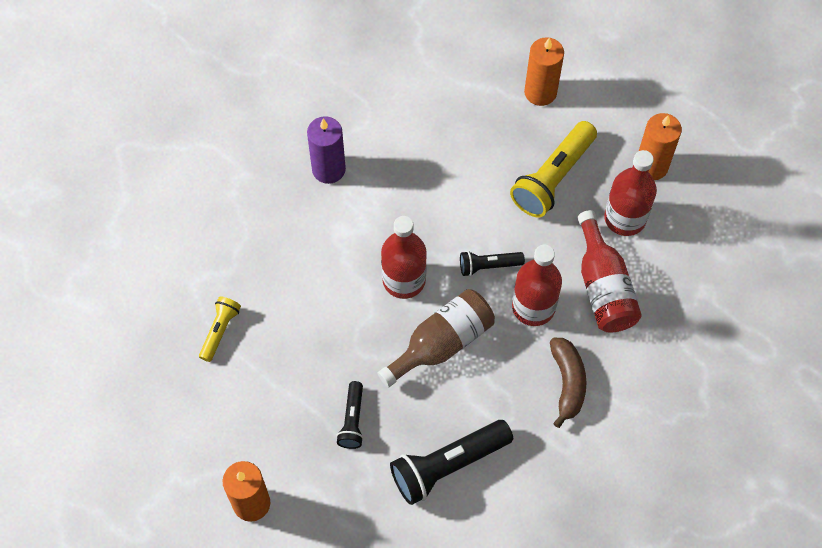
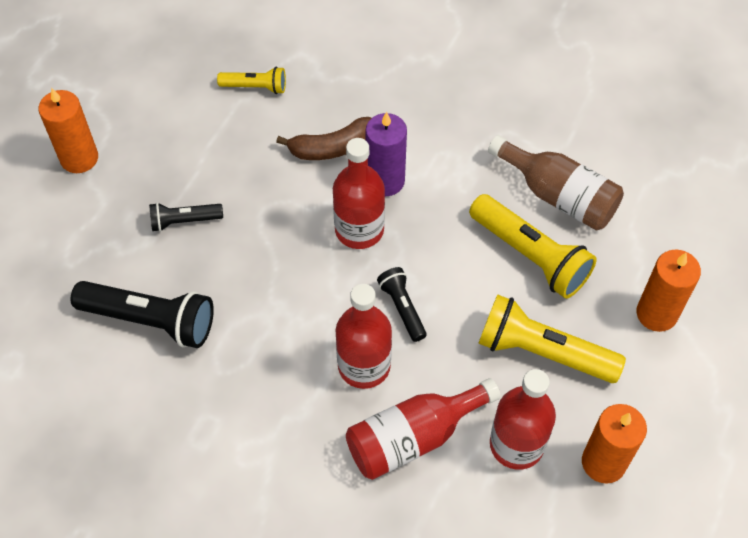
camera: 75 degrees right, 5 degrees down
(328, 169) = (470, 130): purple candle -> purple candle (385, 181)
(441, 344) = (292, 283): brown bottle -> brown bottle (558, 196)
(448, 465) = (150, 321): black flashlight -> black flashlight turned 150 degrees clockwise
(466, 161) = (530, 256): none -> yellow flashlight
(567, 383) = (277, 422): brown banana -> brown banana (331, 147)

